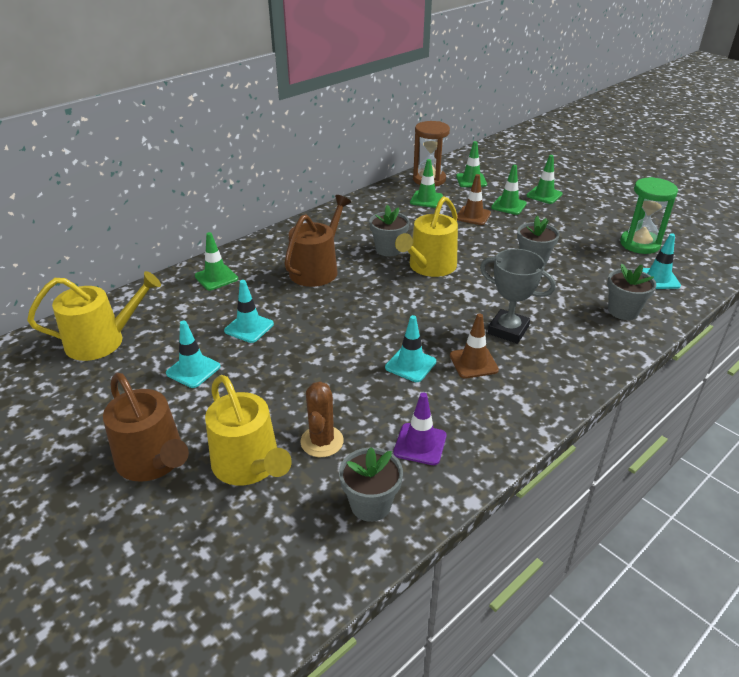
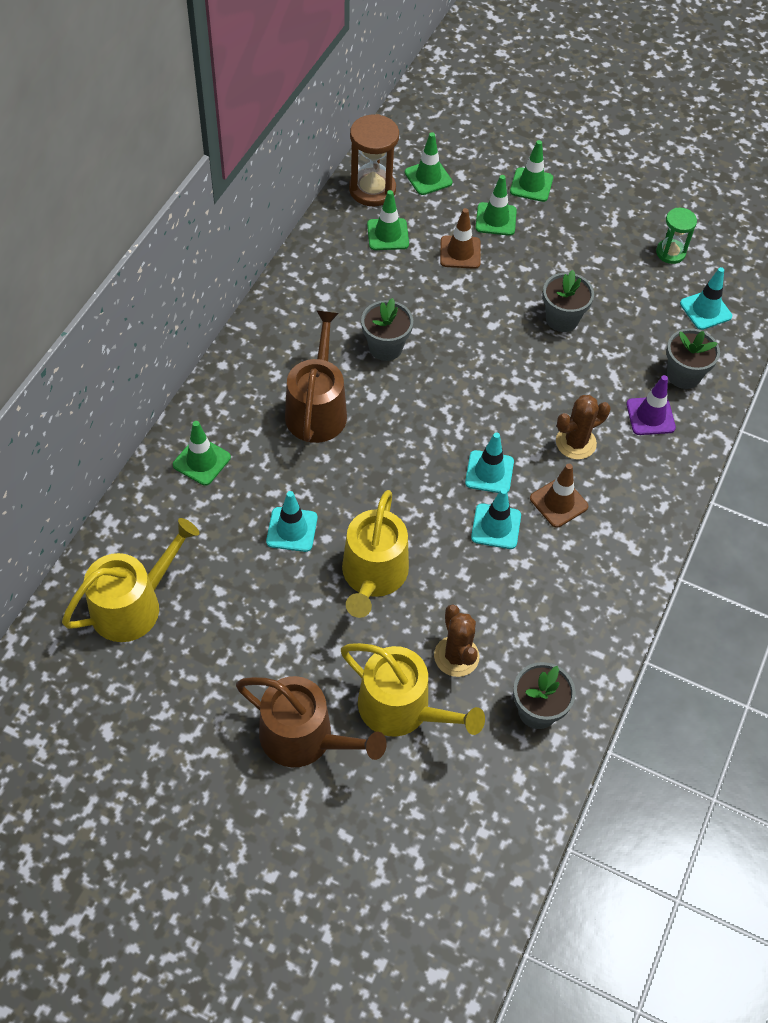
camera: 25 degrees left, 20 degrees up
(193, 370) = (268, 611): turquoise traffic cone -> turquoise traffic cone (489, 472)
(420, 444) = (551, 626): purple traffic cone -> purple traffic cone (650, 416)
(429, 267) = (448, 364): yellow watering can -> yellow watering can (373, 575)
(508, 330) = (575, 443): grey trophy -> brown cactus
(639, 244) = (670, 253): green hourglass -> green hourglass, size x0.62

